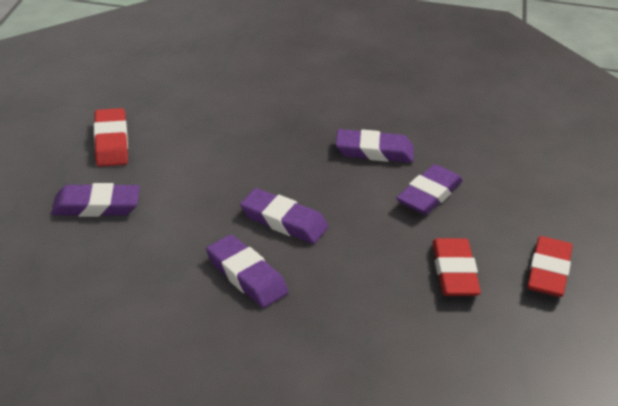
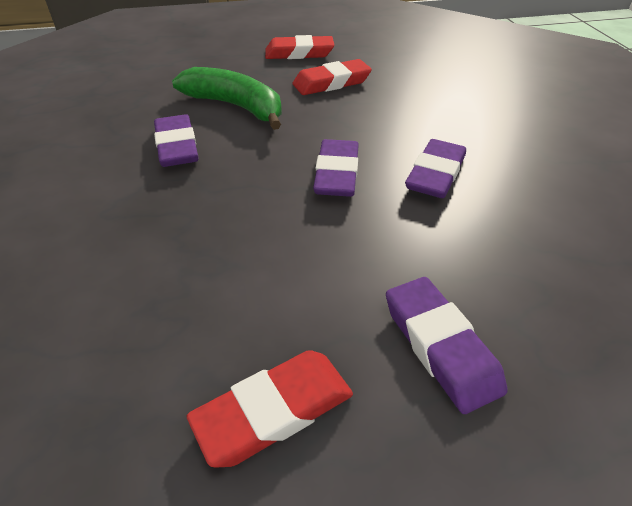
camera: 110 degrees left, 5 degrees up
(429, 194) = (236, 106): purple eraser -> green banana

